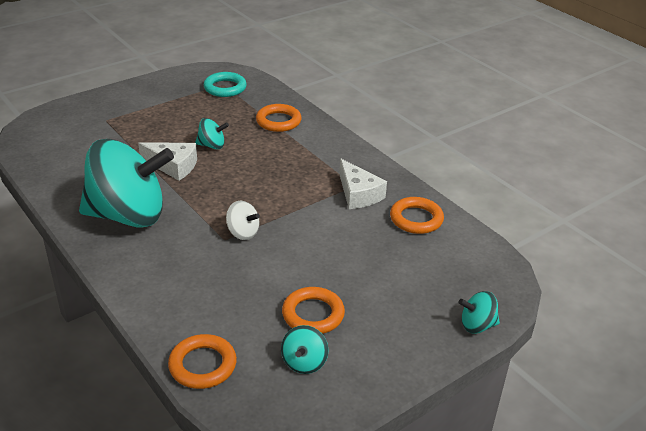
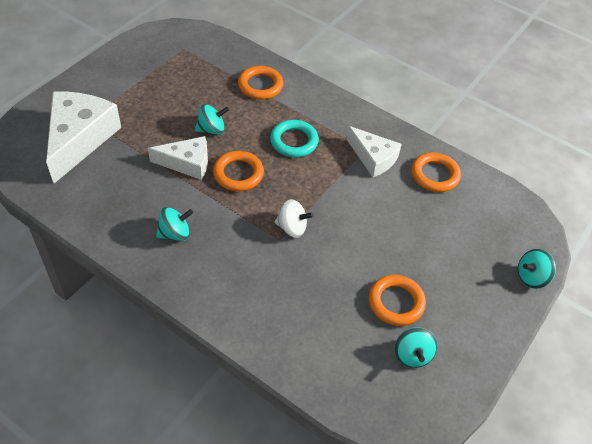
camera: 20 degrees left, 15 degrees up
(89, 132) = (79, 139): none -> white cheese
(128, 215) = (175, 233): turquoise spinning top -> turquoise spinning top, size x0.40
(202, 365) = (329, 383): orange ring -> orange ring (238, 174)
(225, 88) = (188, 53): turquoise ring -> turquoise ring (294, 141)

